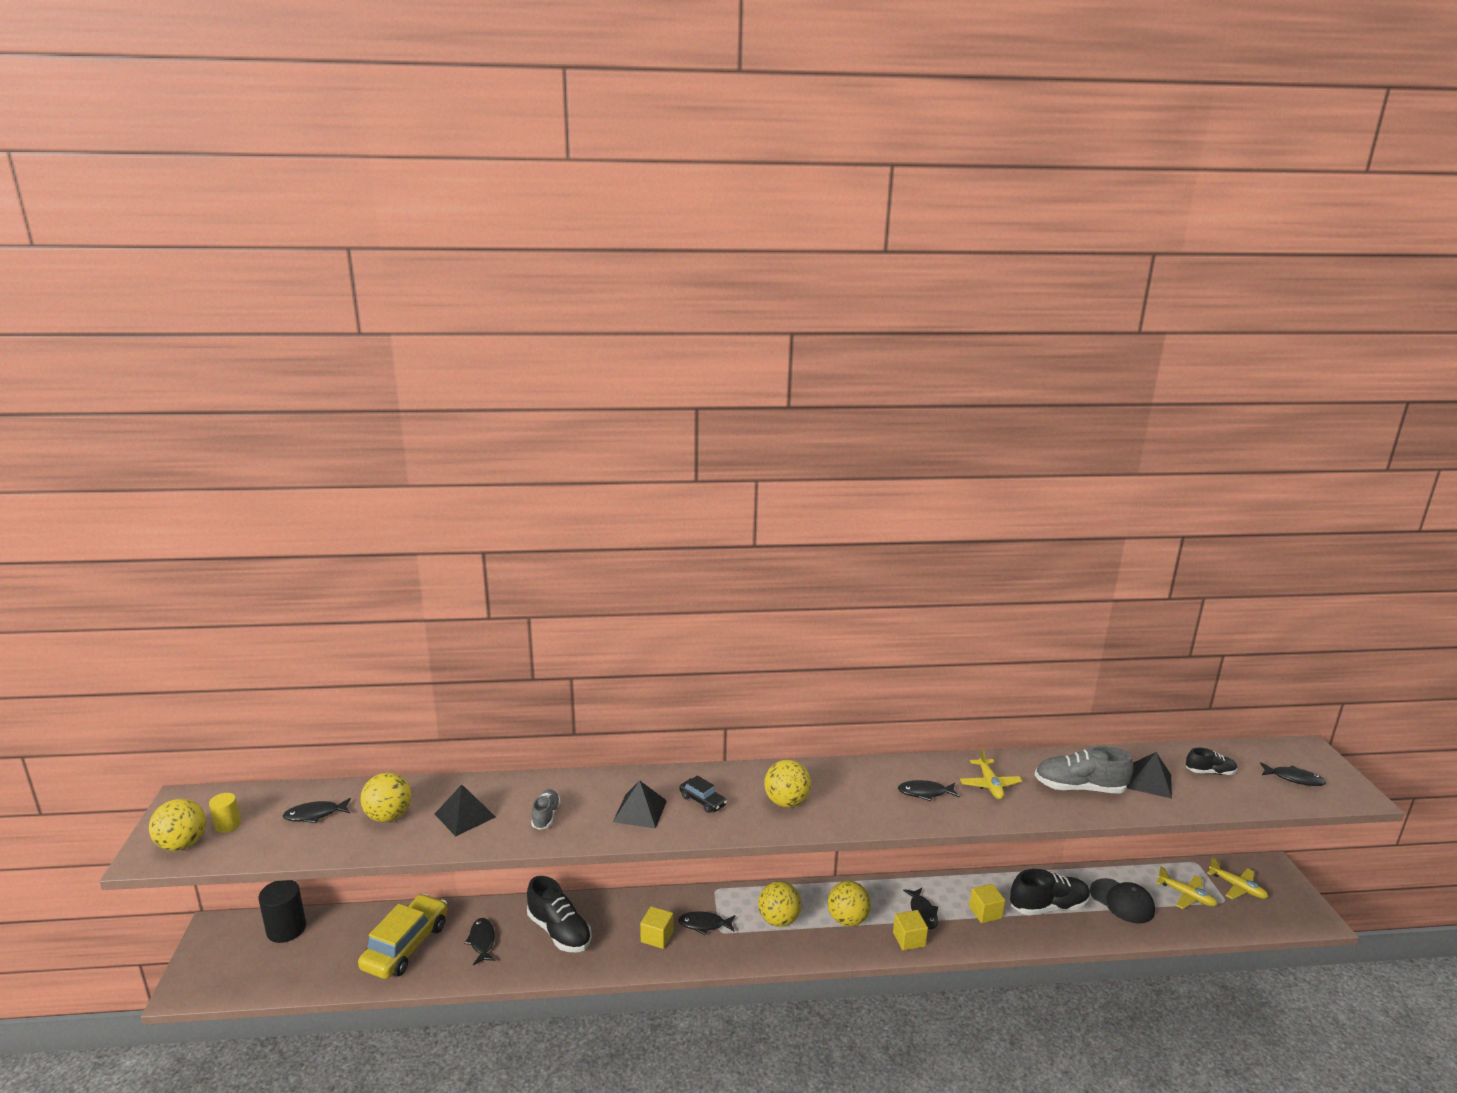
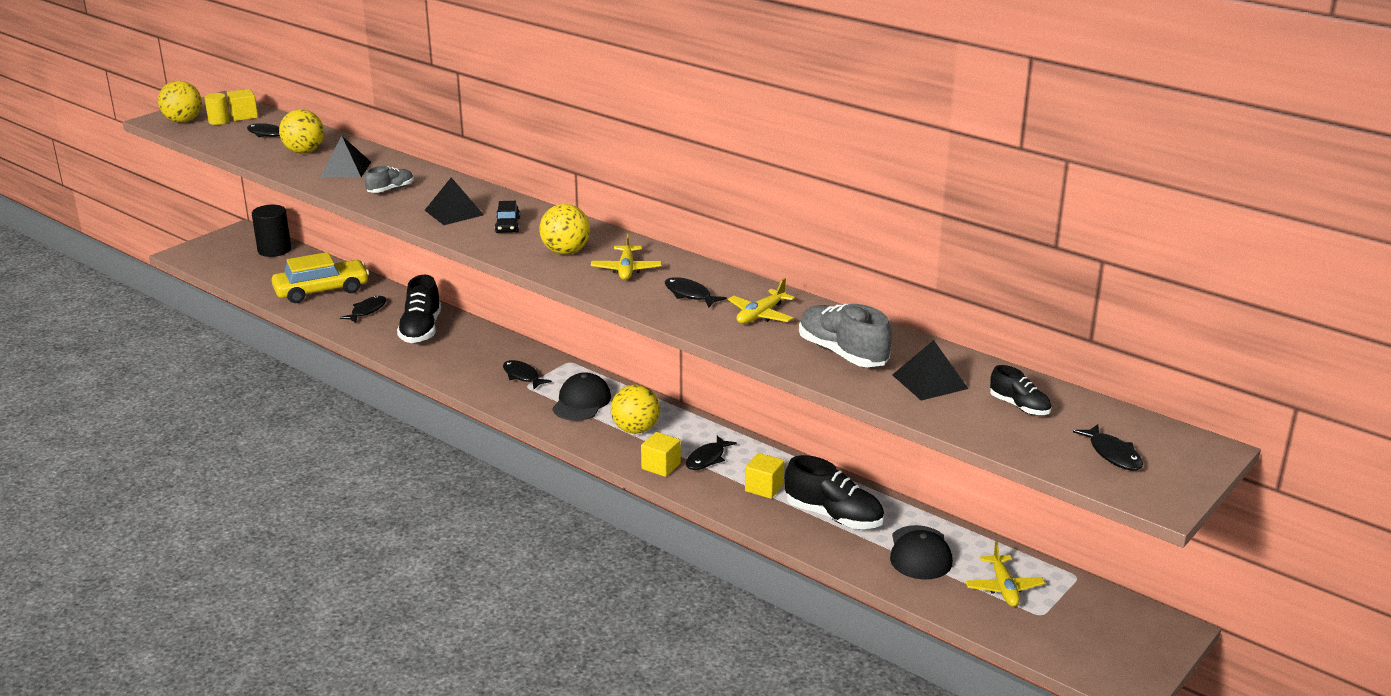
camera: 45 degrees right, 5 degrees up
(657, 937) = (477, 365): yellow cube -> yellow cube (244, 116)
(779, 920) = (581, 402): yellow ball -> black cap
(1237, 887) = (1083, 615): yellow plane -> yellow plane (626, 269)

